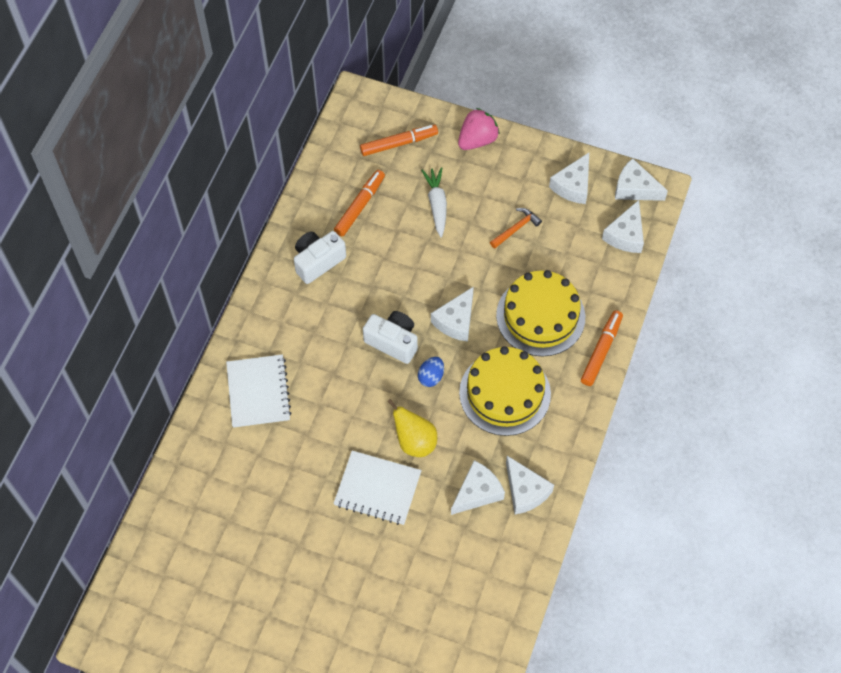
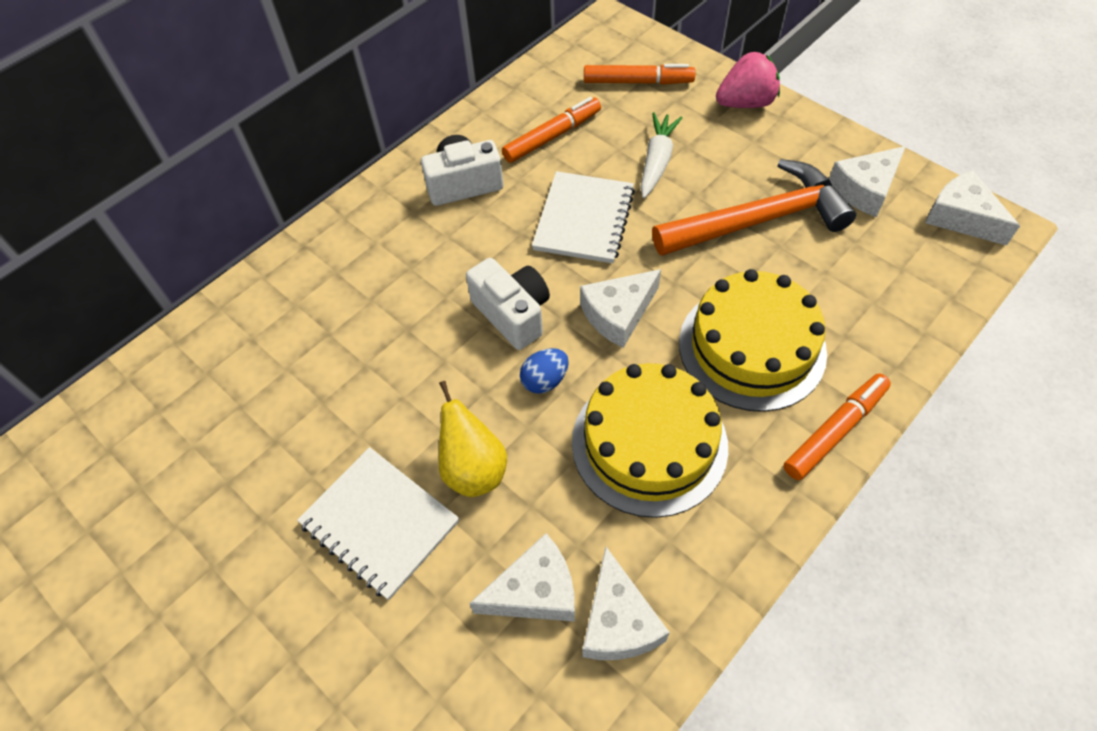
camera: 25 degrees right, 5 degrees down
(258, 392) = (292, 320): white notebook -> white notebook (584, 219)
(516, 228) = (759, 220): orange hammer -> orange hammer, size x2.25
(625, 235) = (928, 274): white cheese -> none

